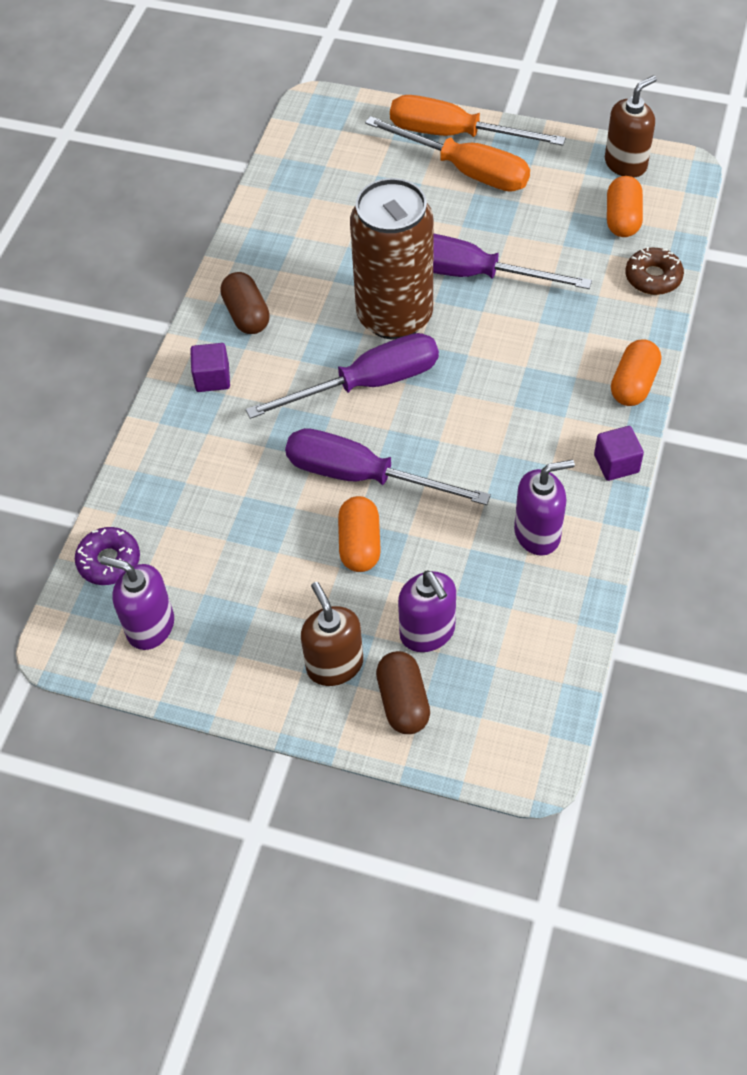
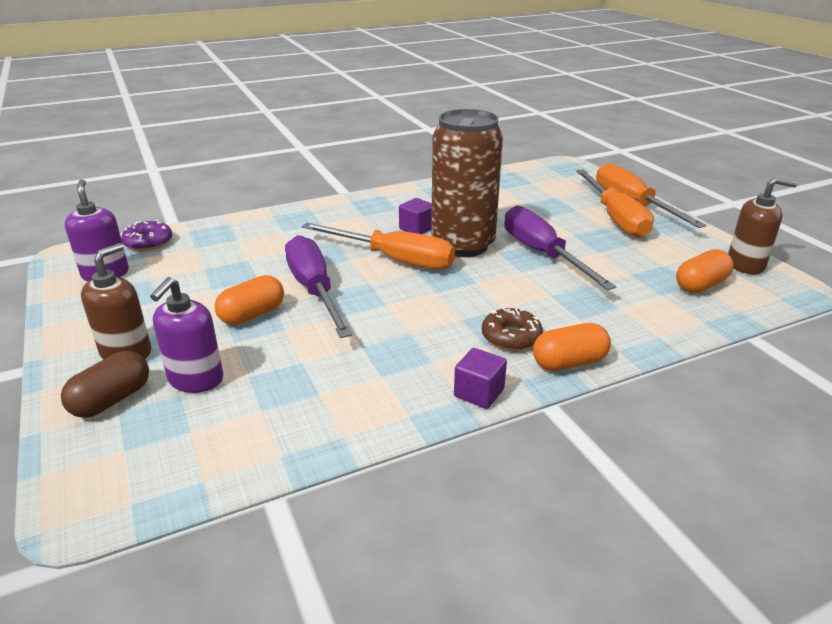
camera: 45 degrees right, 25 degrees down
(212, 378) = (326, 215): purple cube -> purple cube (416, 229)
(246, 315) = (388, 206): brown capsule -> none
(367, 384) = (394, 259): purple screwdriver -> orange screwdriver
(537, 533) = (354, 387): purple soap dispenser -> none
(653, 277) = (680, 322): brown donut -> brown donut (511, 337)

